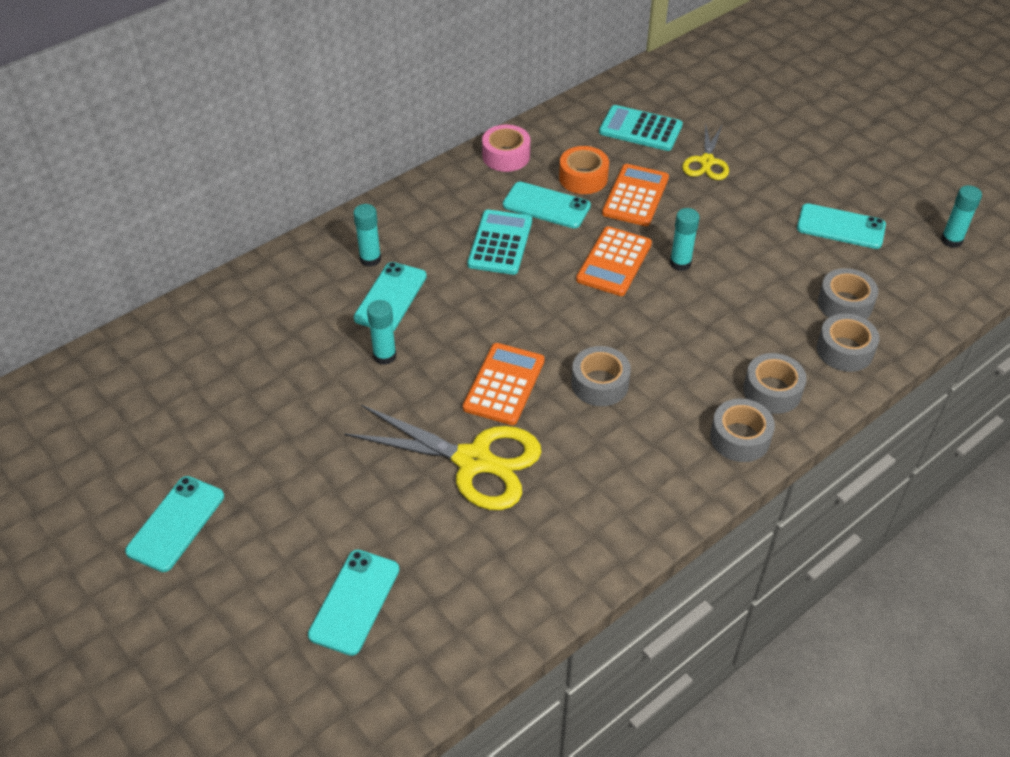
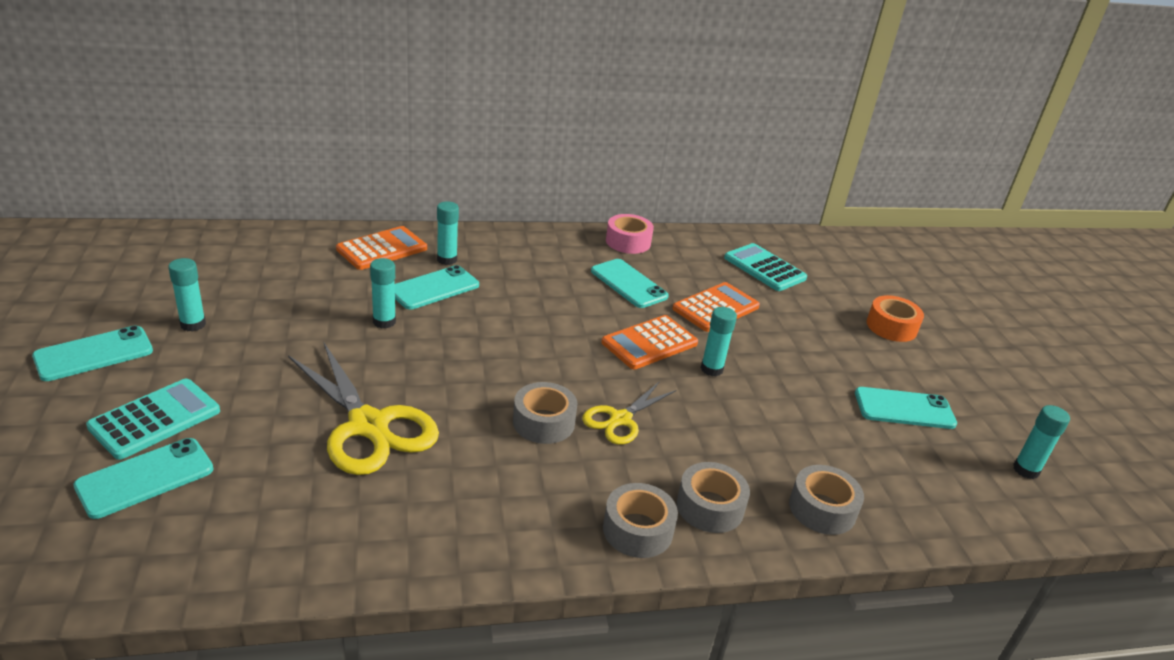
camera: 25 degrees right, 15 degrees down
(225, 448) = (193, 324): none -> turquoise glue stick
(500, 243) = (563, 291): turquoise calculator -> turquoise calculator (155, 419)
(504, 384) = (458, 384): orange calculator -> orange calculator (382, 249)
(583, 178) = (680, 279): orange tape -> orange tape (891, 327)
(706, 162) = (807, 311): yellow scissors -> yellow scissors (620, 419)
(840, 227) = (904, 409): turquoise phone -> turquoise phone turned 45 degrees counterclockwise
(845, 304) = (856, 470): grey tape -> none

